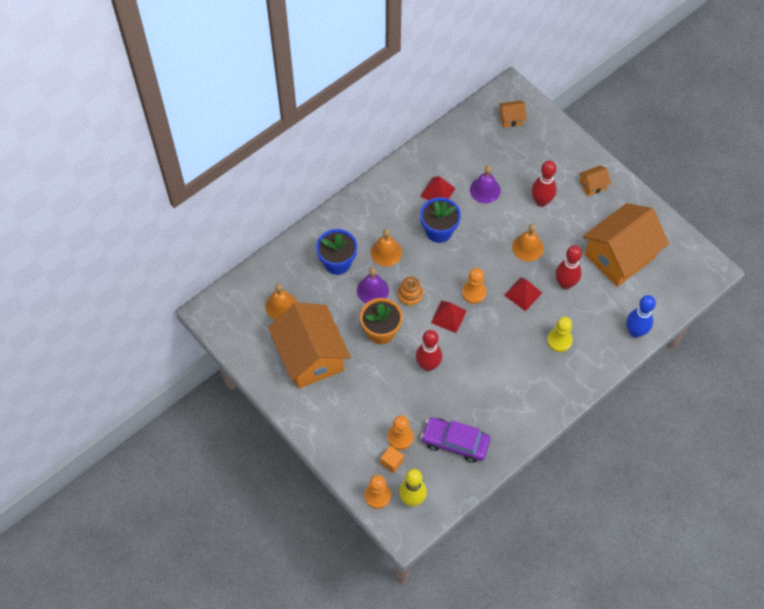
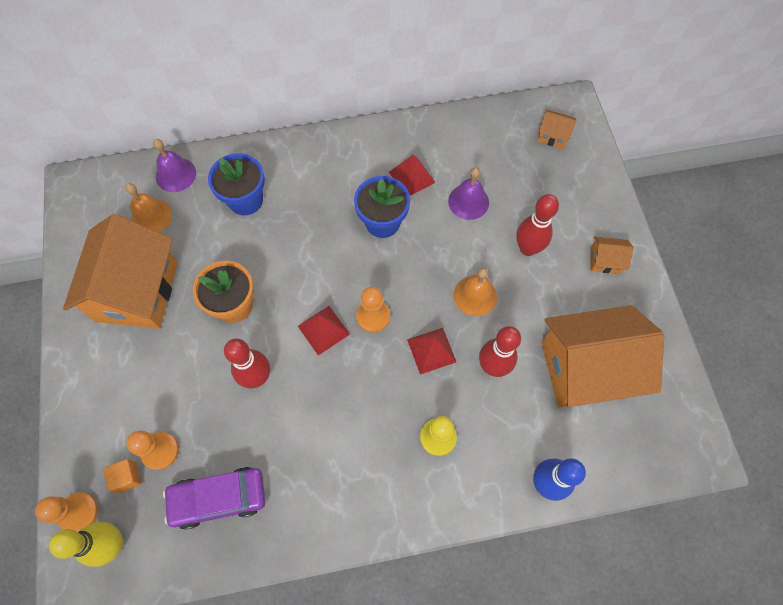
camera: 30 degrees right, 5 degrees up
(372, 290) = (260, 251): purple bell -> purple bell (176, 174)
(386, 252) = (306, 216): orange bell -> none
(410, 295) = (297, 279): orange stacking toy -> none
(455, 442) = (219, 498): purple car -> purple car turned 60 degrees counterclockwise

